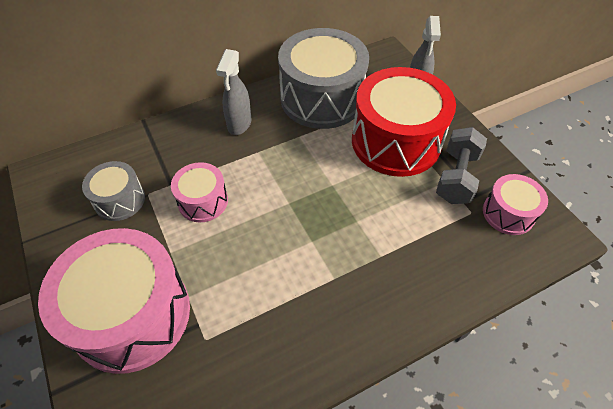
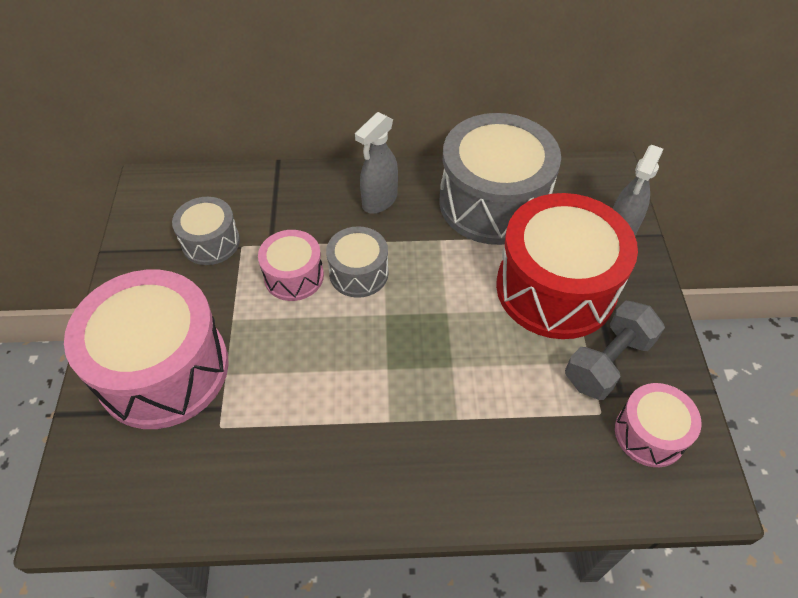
camera: 25 degrees right, 0 degrees up
(252, 181) = (358, 273): none -> grey drum

